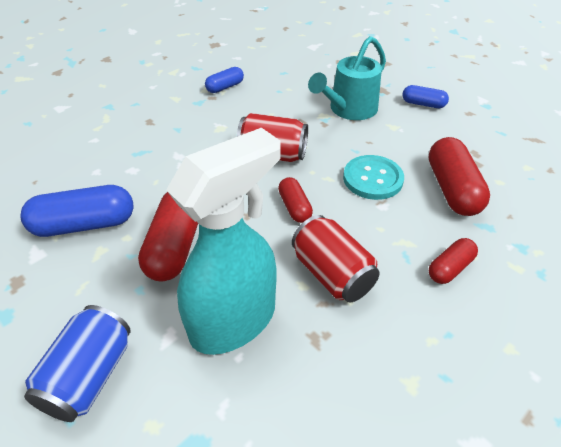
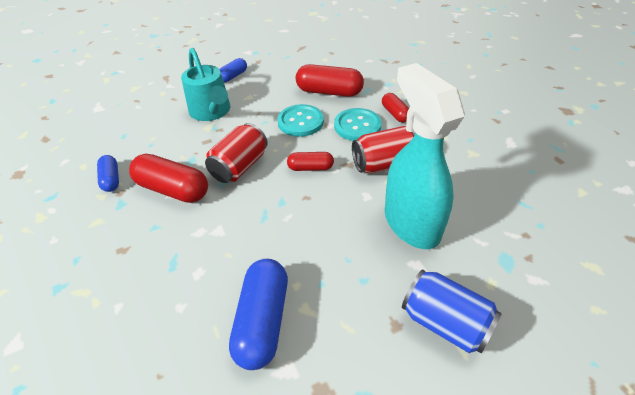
camera: 70 degrees left, 0 degrees up
(175, 246) = (323, 249): red capsule -> red capsule (173, 189)
(396, 232) = (357, 126): none -> turquoise button

